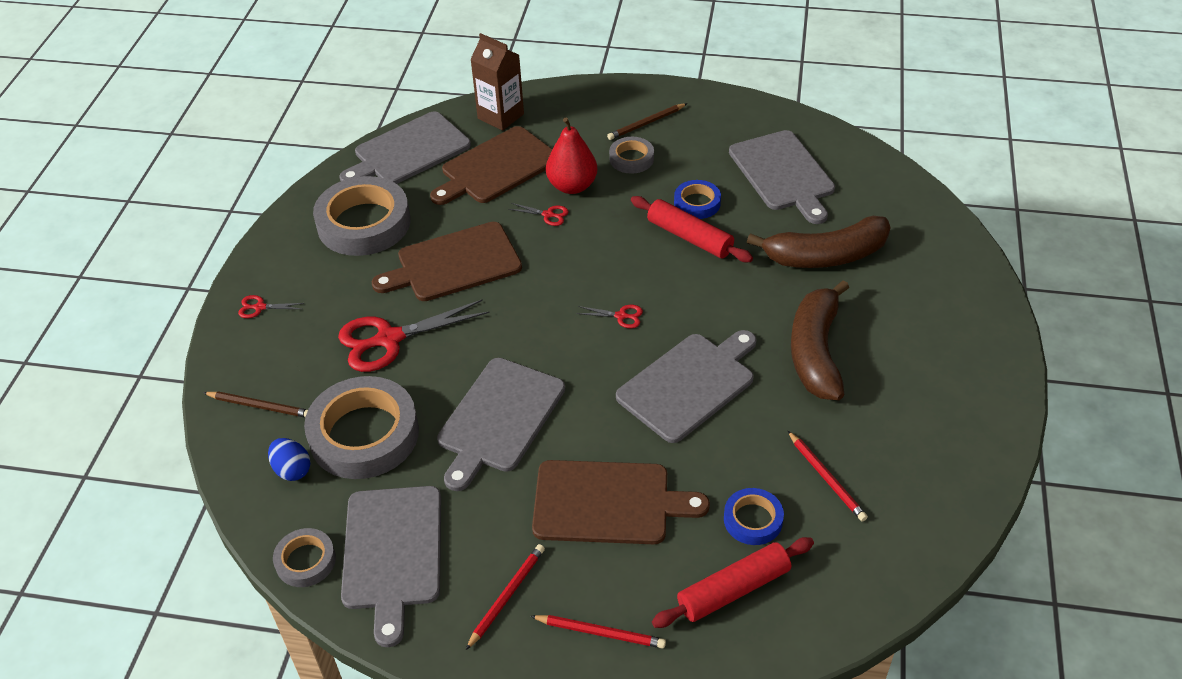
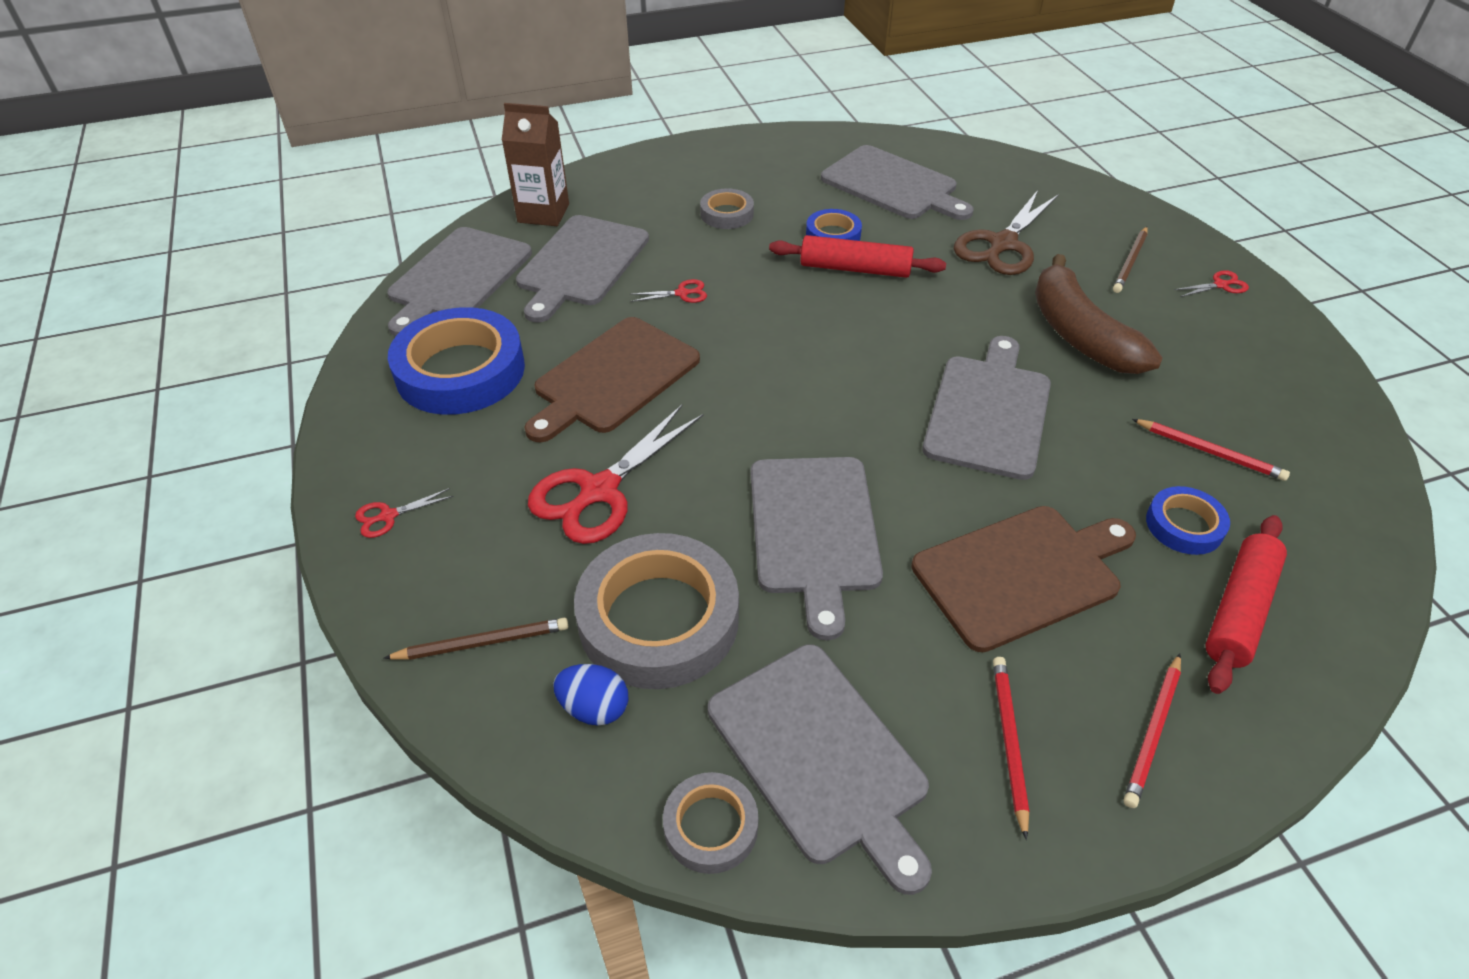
camera: 30 degrees left, 0 degrees up
(364, 223) = (460, 371): grey tape -> blue tape
(496, 167) = (581, 264): brown cutting board -> grey cutting board
(572, 186) = (685, 257): red pear -> none
(600, 632) = (1153, 732): red pencil -> red pencil turned 135 degrees clockwise
(621, 316) = (854, 368): red scissors -> red scissors (1221, 285)
(646, 123) = (713, 178): brown pencil -> brown pencil (1130, 262)
(825, 256) = (1002, 244): brown banana -> brown scissors

